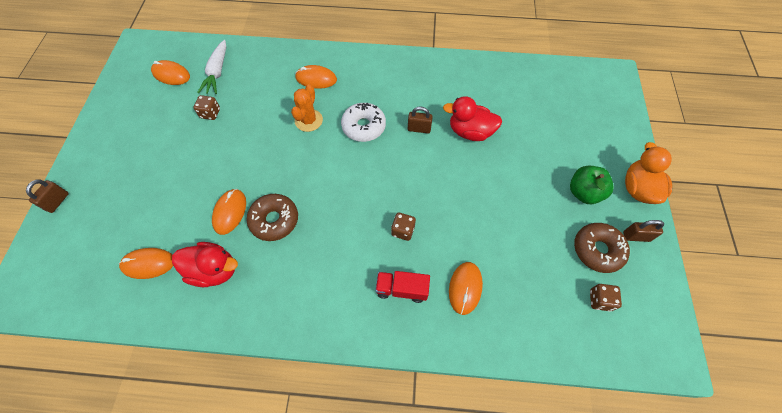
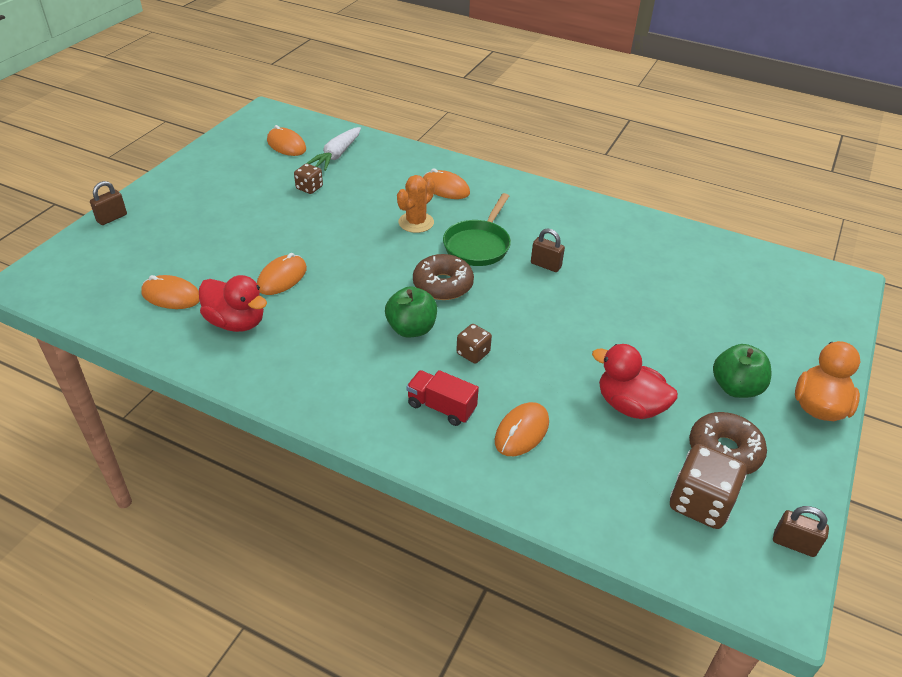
camera: 20 degrees right, 20 degrees down
(274, 220) = (327, 299): brown donut -> brown donut (443, 285)
(349, 225) = (411, 329): none -> green apple
(363, 126) = (478, 245): white donut -> green pan
(470, 132) = (610, 285): red duck -> red duck (629, 405)
(600, 300) = (700, 503): brown dice -> brown dice, size x1.76
(636, 236) = (789, 454): brown padlock -> brown padlock (794, 544)

